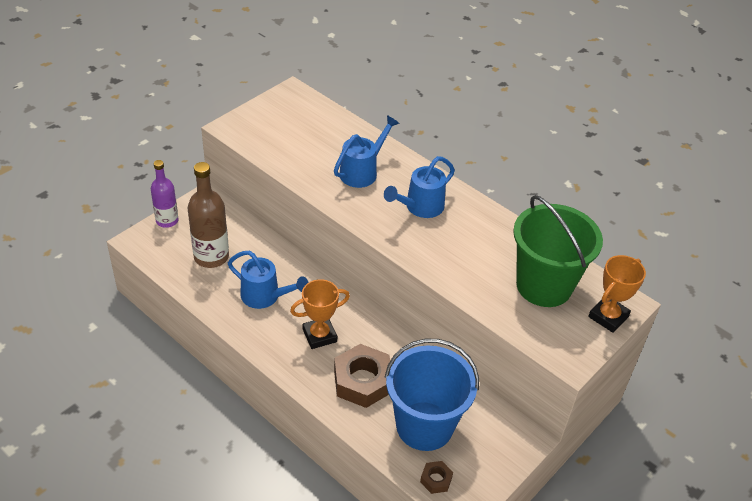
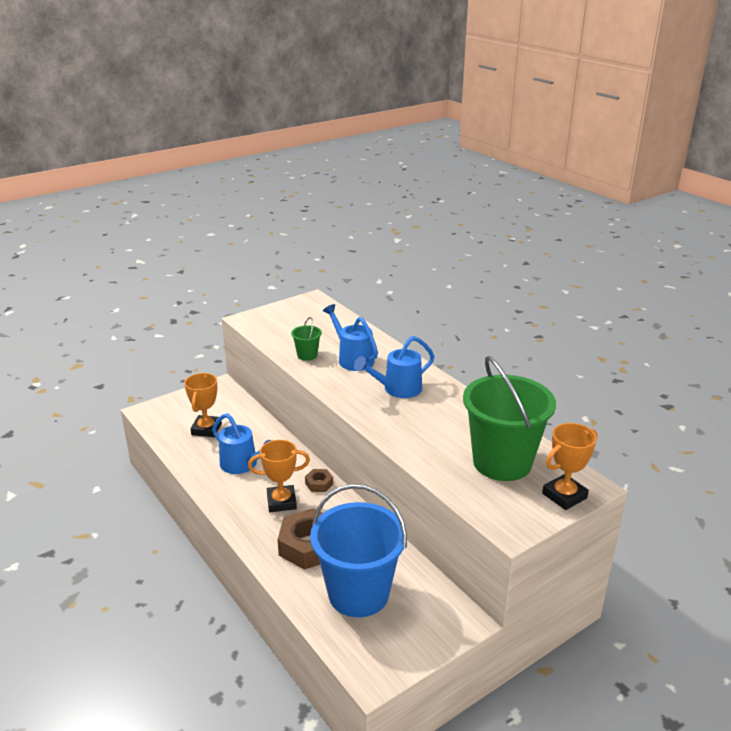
camera: 15 degrees right, 15 degrees down
(167, 221) = (179, 399): purple bottle -> none
(211, 257) = (206, 429): brown bottle -> orange trophy
(313, 171) = (307, 355): none -> green bucket
(362, 171) = (352, 359): blue watering can -> blue watering can turned 90 degrees counterclockwise
(436, 479) = (354, 646): brown nut -> brown nut (319, 484)

